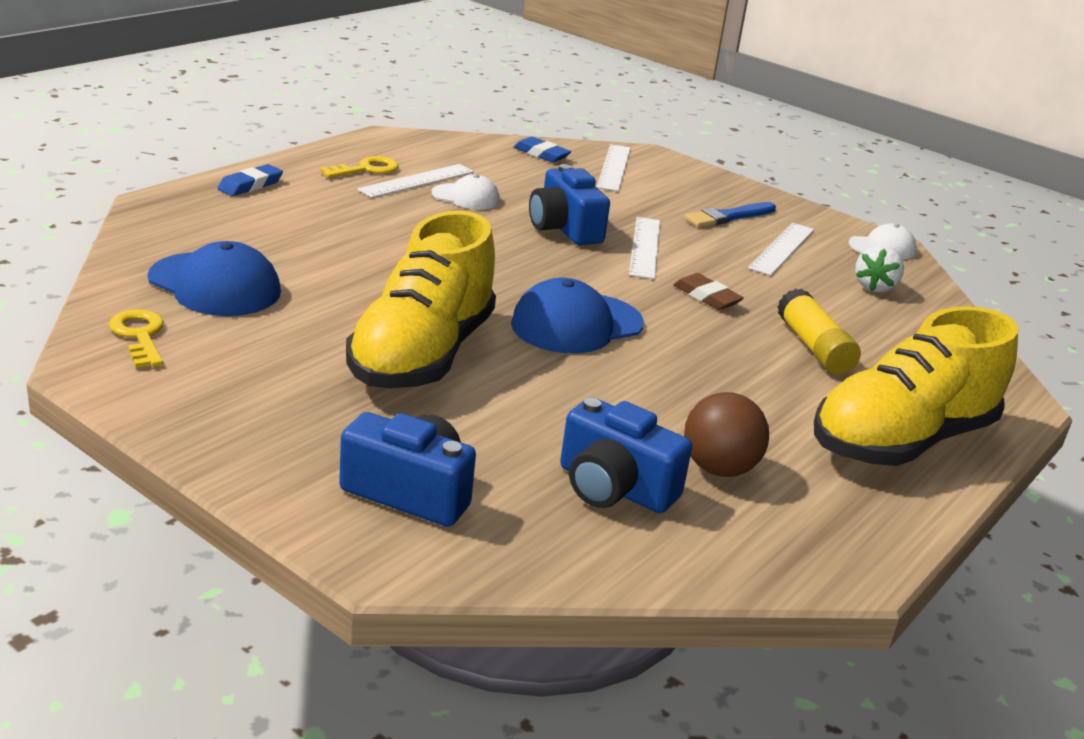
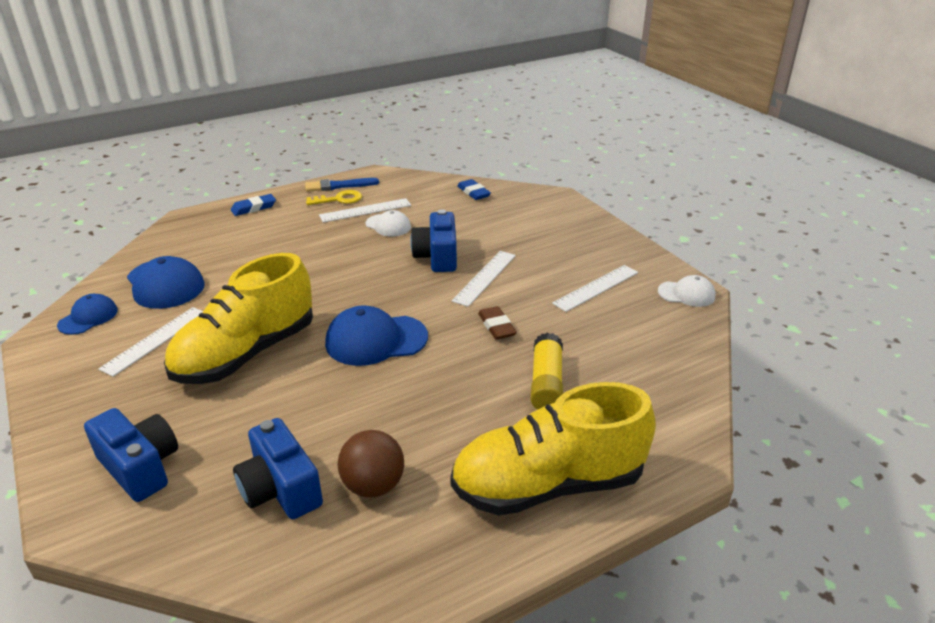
camera: 25 degrees right, 5 degrees up
(139, 335) = (88, 317): yellow key -> blue cap
(614, 167) = (519, 206): white ruler -> white ruler (155, 340)
(728, 217) = (575, 255): blue brush -> blue brush (339, 186)
(875, 287) = (648, 331): white strawberry -> none

